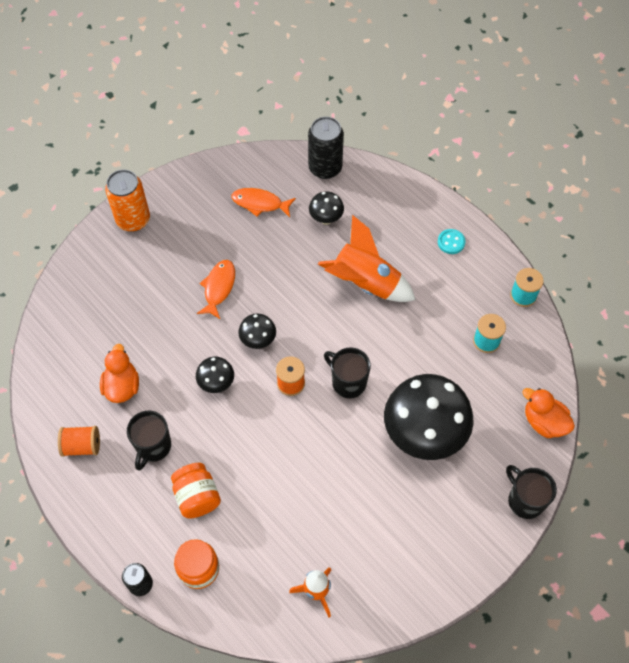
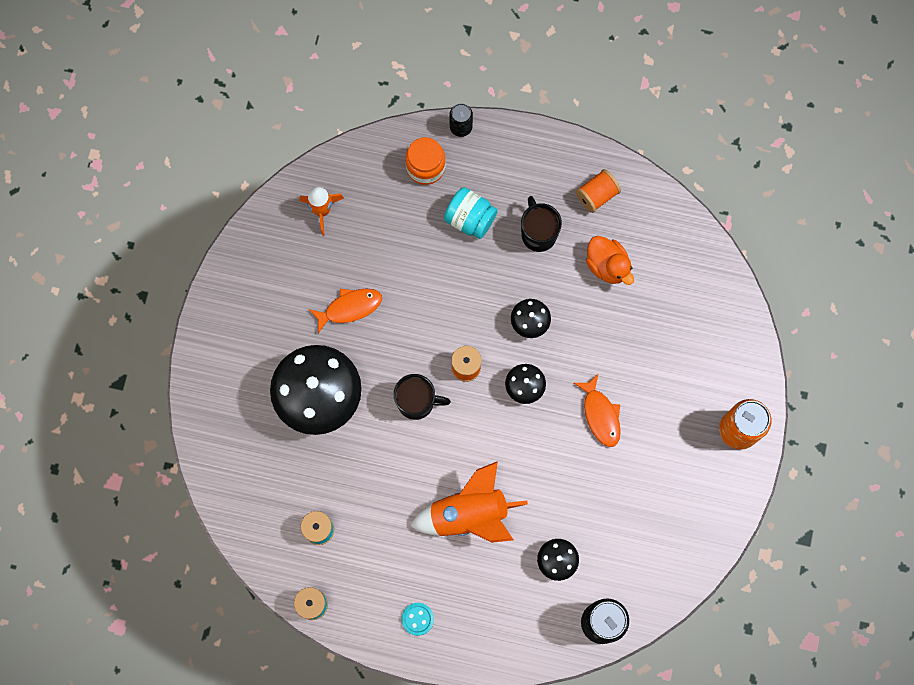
camera: 145 degrees right, 15 degrees up
(197, 497) = (470, 219): orange jar -> turquoise jar
(260, 203) = (633, 534): orange fish -> orange fish (350, 308)
(525, 500) = (200, 397): black mug -> none
(544, 422) = (222, 481): orange duck -> none

